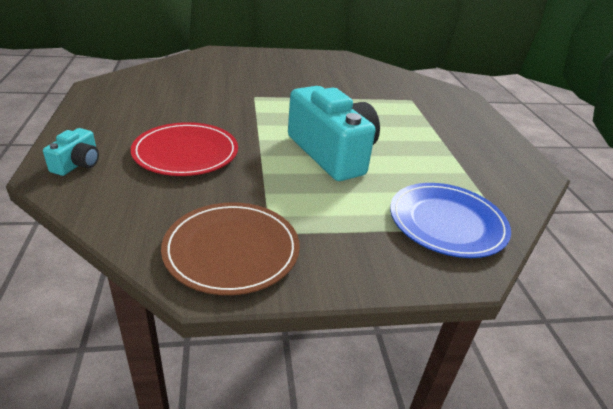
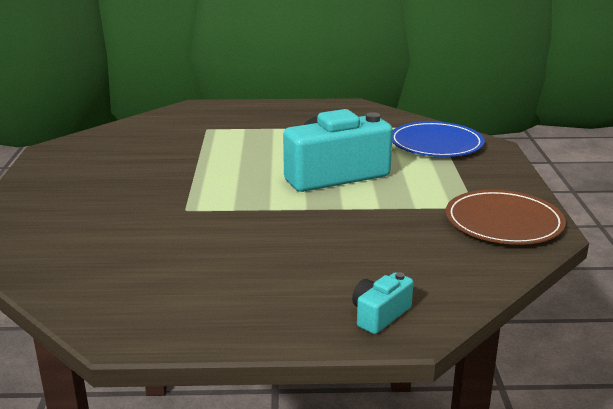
camera: 80 degrees left, 10 degrees down
(77, 164) = (379, 315): turquoise camera -> turquoise camera turned 75 degrees counterclockwise
(186, 153) = (342, 248): red plate -> none

